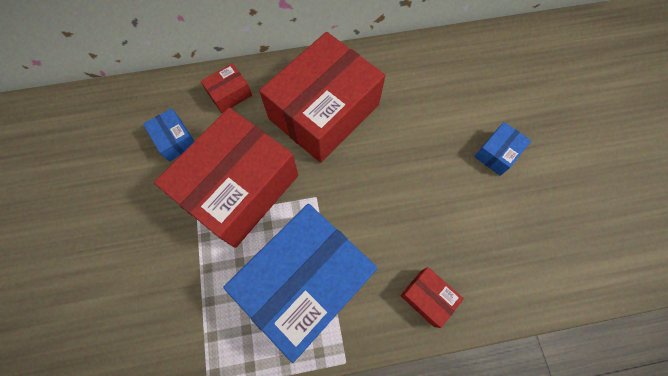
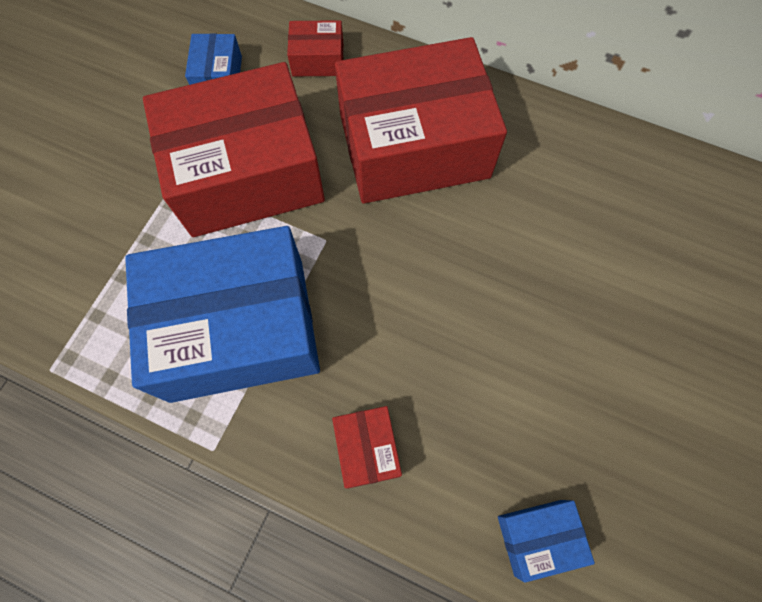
camera: 35 degrees right, 0 degrees up
(497, 153) = (606, 337): blue box -> blue box (538, 537)

